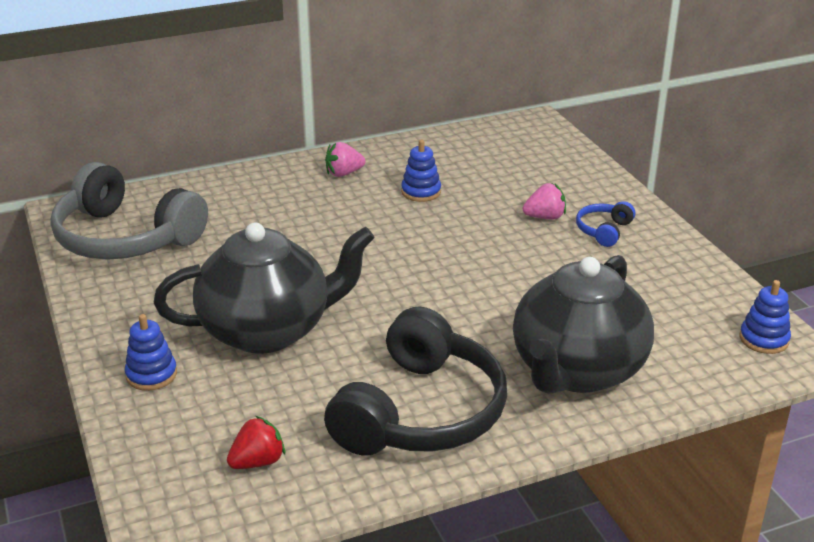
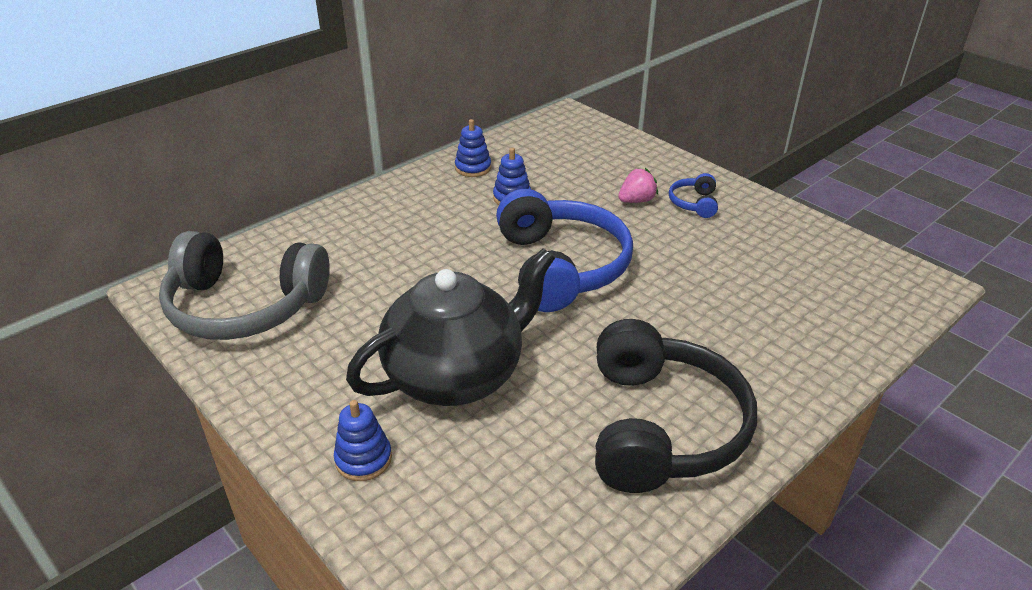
camera: 20 degrees left, 5 degrees up
(257, 462) = (539, 532): red strawberry -> none
(344, 173) = (428, 193): pink strawberry -> none
(425, 262) = (561, 267): none -> blue headphones
(577, 371) = (767, 345): black teapot -> none
(764, 339) = (891, 276): blue stacking toy -> blue stacking toy (473, 168)

